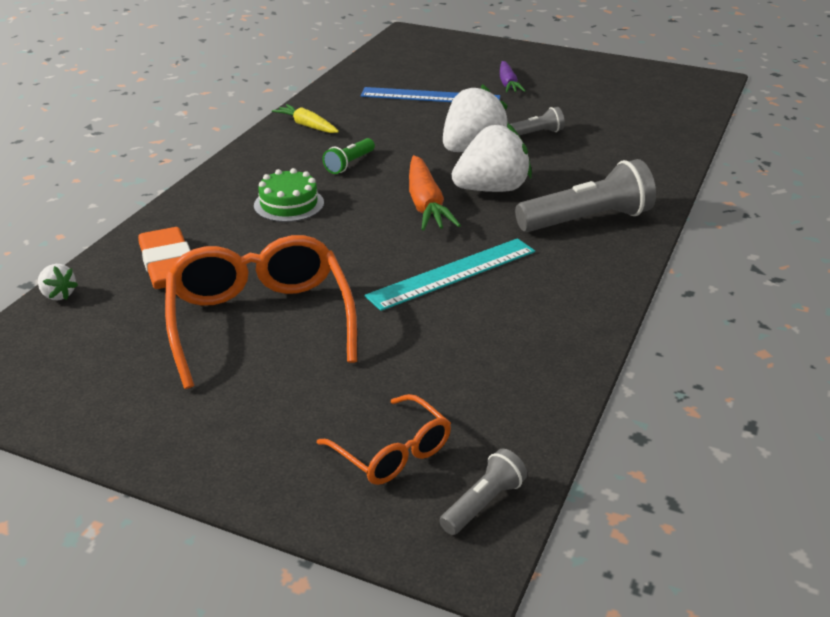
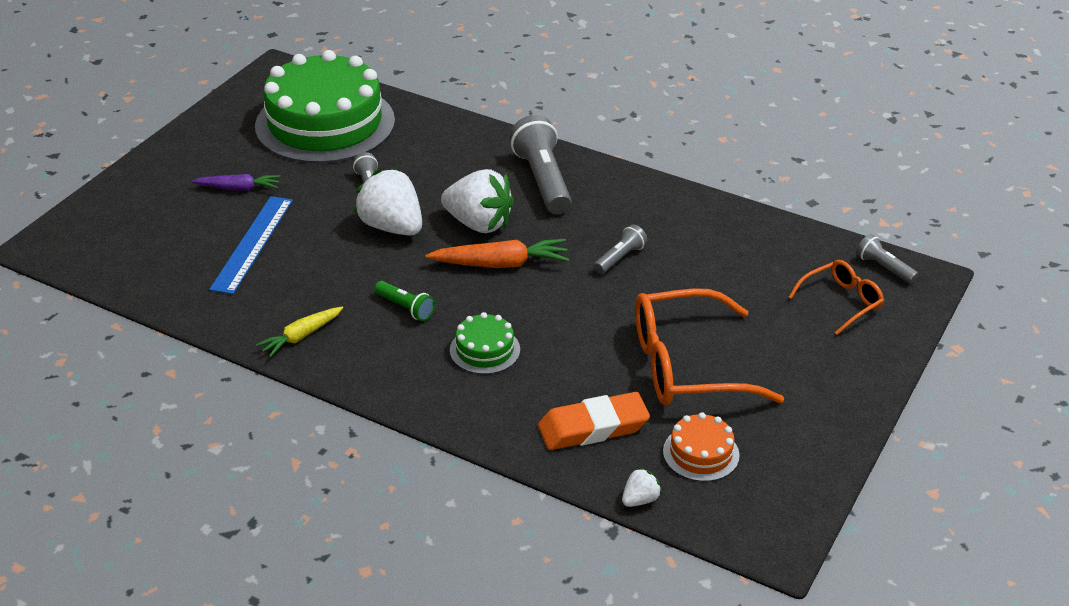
camera: 85 degrees left, 5 degrees up
(115, 331) = (701, 453): none -> orange cake
(452, 273) = (620, 258): turquoise ruler -> grey flashlight
(491, 189) = (479, 224): white strawberry -> white strawberry turned 135 degrees clockwise
(630, 106) = (325, 123): none -> green cake

